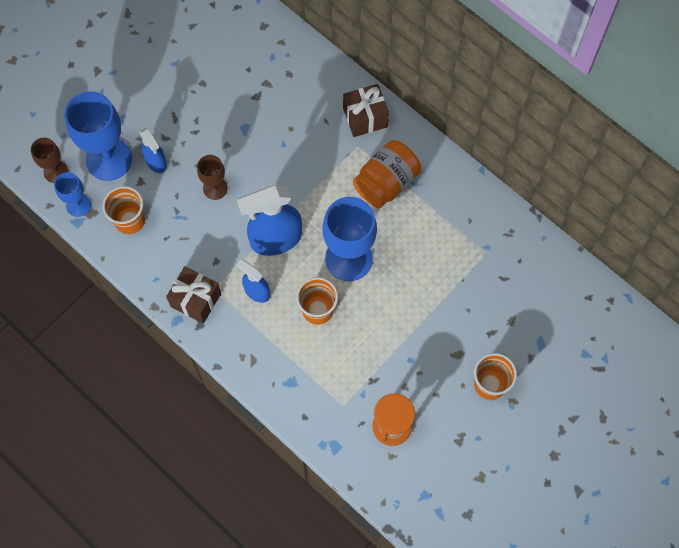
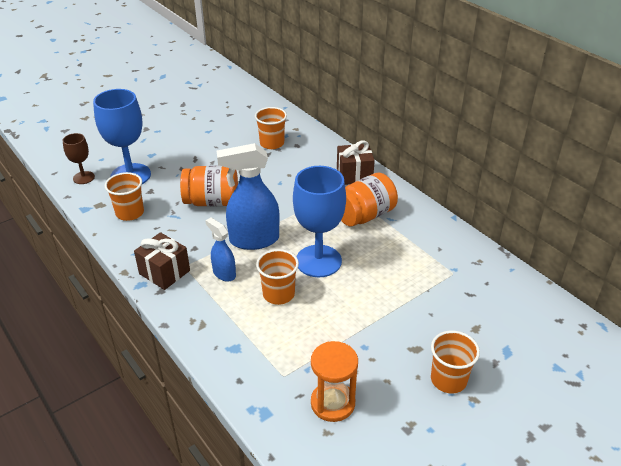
camera: 10 degrees right, 30 degrees down
(78, 205) = (91, 199): blue goblet -> none
(156, 162) = (168, 181): blue spray bottle -> none
(215, 188) = (212, 202): brown goblet -> orange jar
(258, 75) = (272, 143): none -> orange cup

